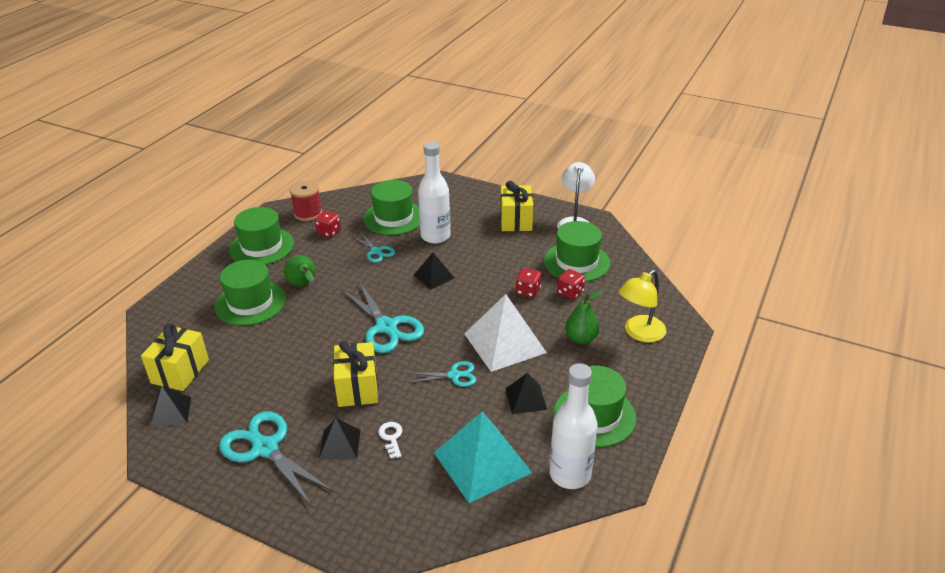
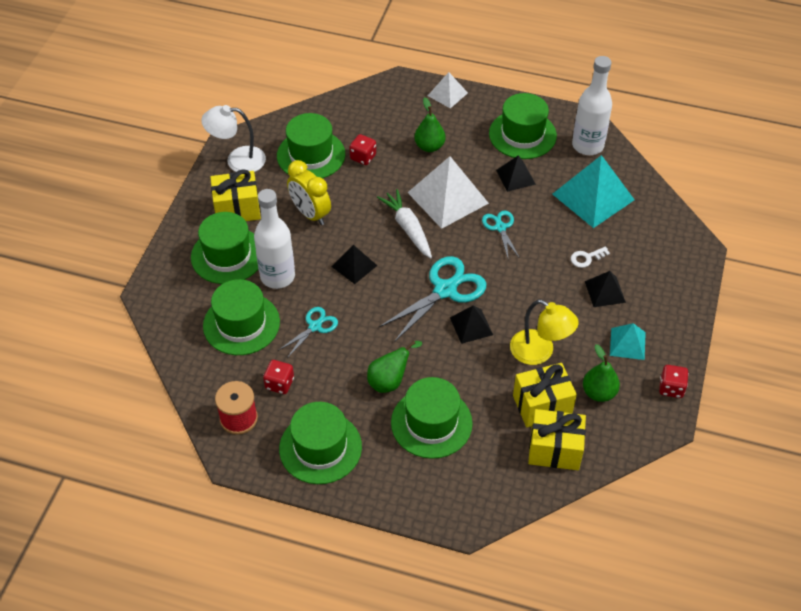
camera: 100 degrees left, 15 degrees up
(170, 412) = (609, 435): black pyramid -> black pyramid (471, 326)
(220, 413) = (599, 393): none -> green pear
(265, 448) = (627, 343): turquoise scissors -> turquoise pyramid
(357, 388) = (535, 294): yellow gift -> yellow gift (542, 405)
(466, 214) = (227, 255): none -> green hat
(470, 312) = (408, 228): none -> white carrot
(502, 257) = (310, 214): none -> yellow clock
(528, 291) = (366, 188): red dice -> red dice (671, 388)
(639, 333) = (414, 109): yellow lamp -> yellow lamp (539, 352)
(665, 362) = (447, 94): none -> white pyramid

